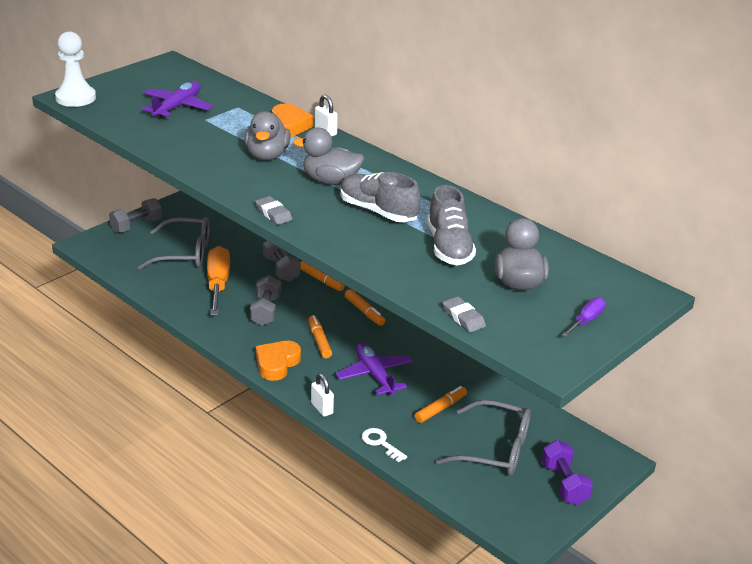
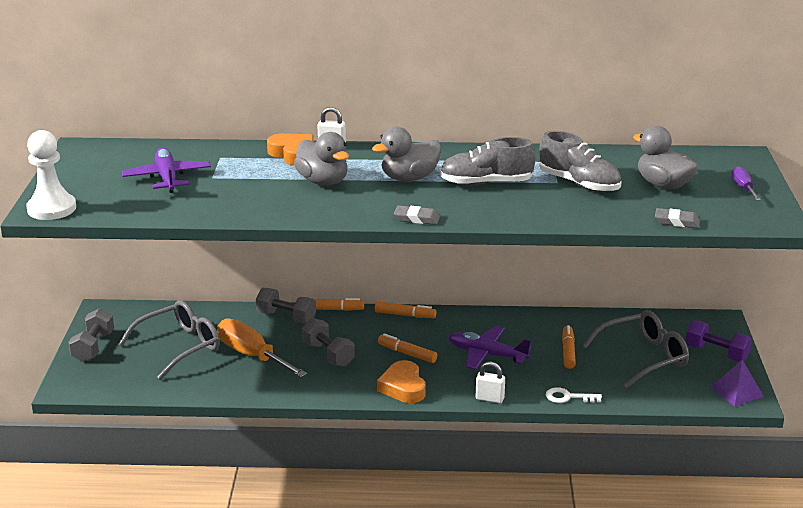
camera: 40 degrees left, 5 degrees down
(526, 525) = (737, 392): none -> purple pyramid

